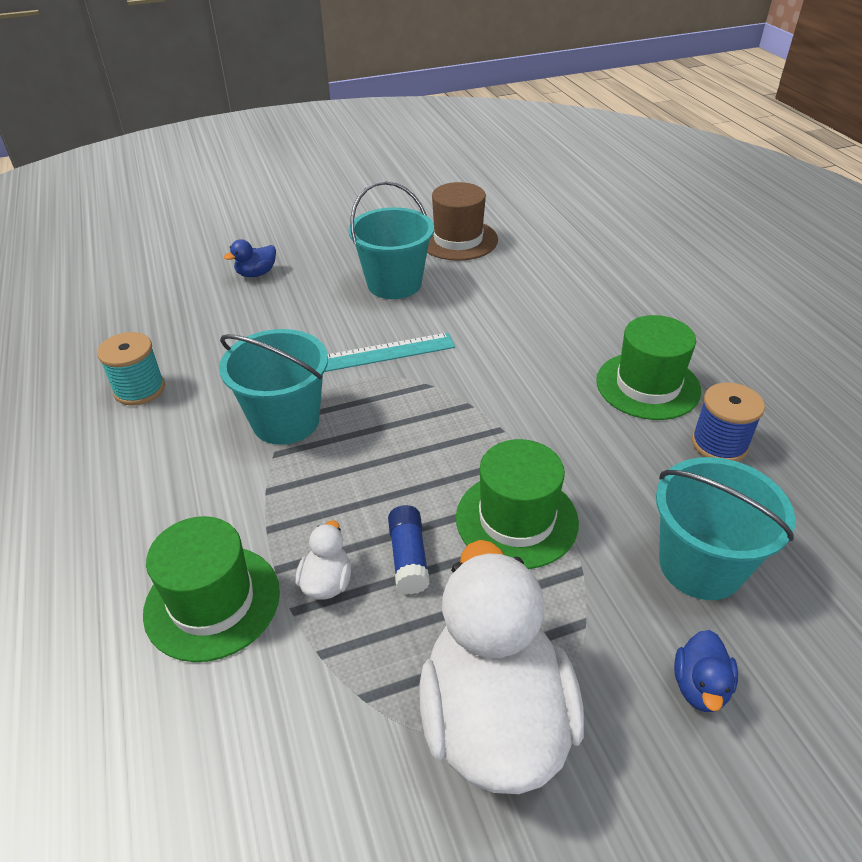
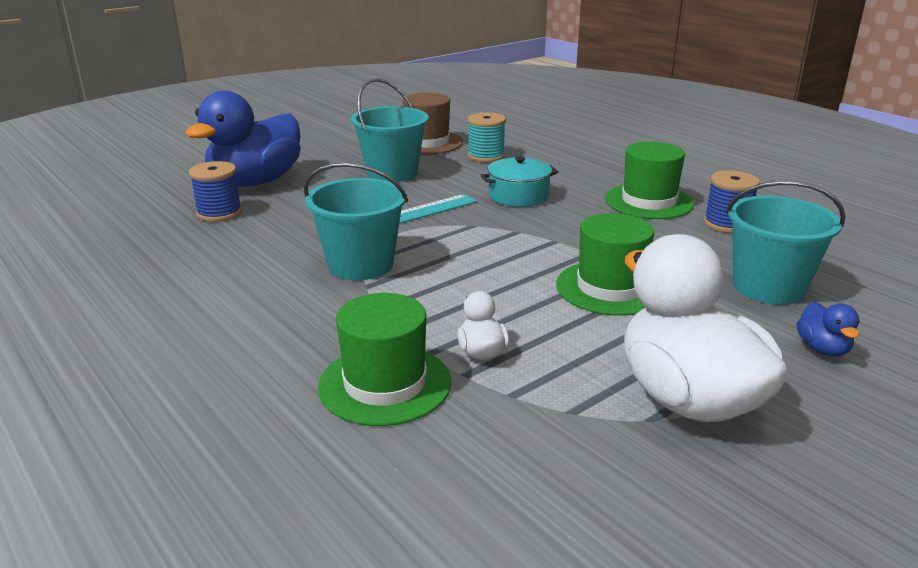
camera: 20 degrees left, 15 degrees down
(139, 389) = (196, 267): turquoise spool -> turquoise spool (486, 156)
(199, 314) = (219, 213): none -> blue spool
(256, 273) = (255, 182): blue duck -> blue duck, size x2.46
(408, 558) = (540, 325): blue glue stick -> none
(505, 346) = (518, 196): none -> turquoise pot

